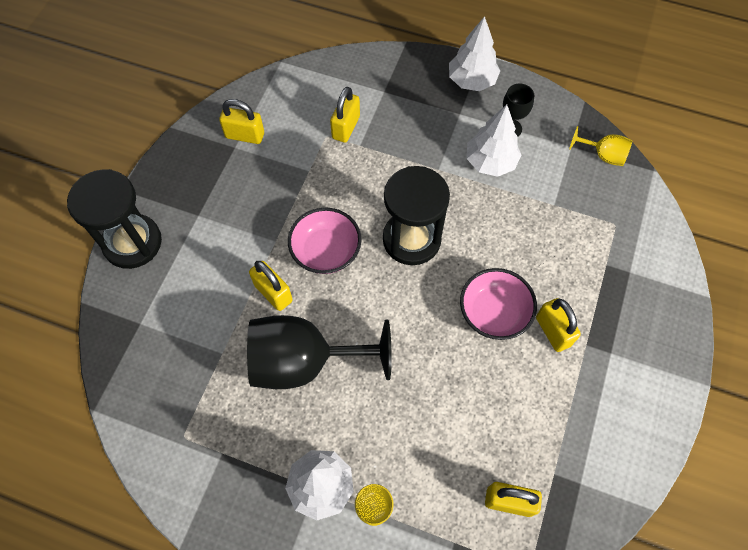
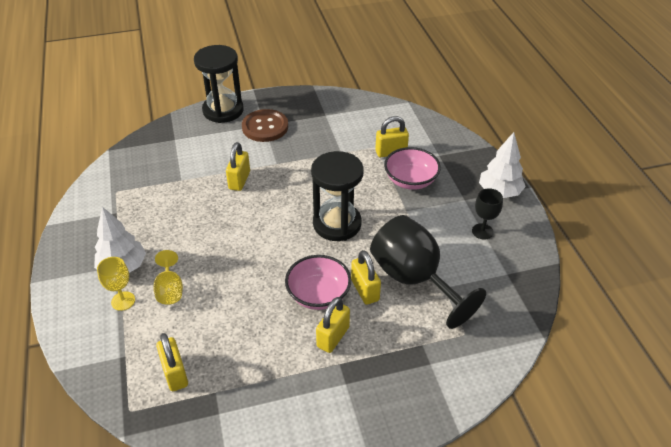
camera: 55 degrees right, 20 degrees down
(203, 217) = (265, 127): none -> brown button
(245, 135) = (338, 114): yellow padlock -> yellow padlock (365, 290)
(304, 362) = (203, 217): black goblet -> black goblet (414, 279)
(326, 251) = (289, 188): pink bowl -> pink bowl (410, 180)
(490, 162) = (441, 234): white tree -> none
(603, 155) = (520, 297): yellow goblet -> yellow goblet (170, 290)

